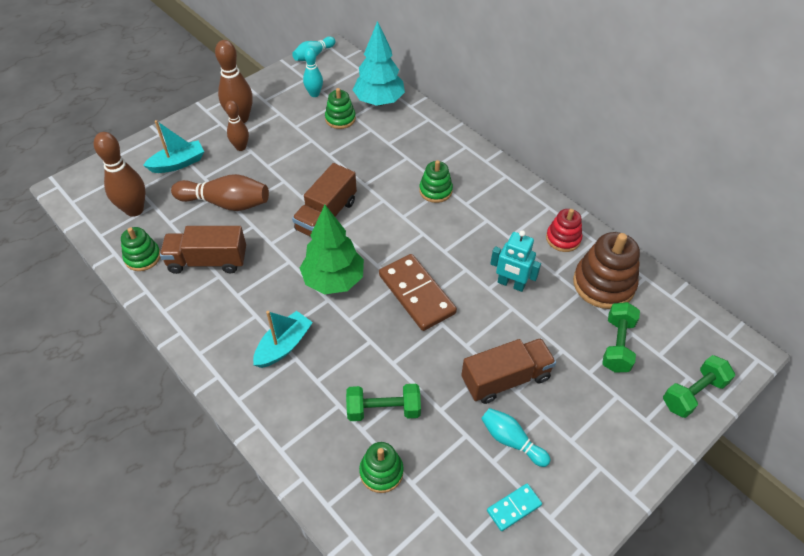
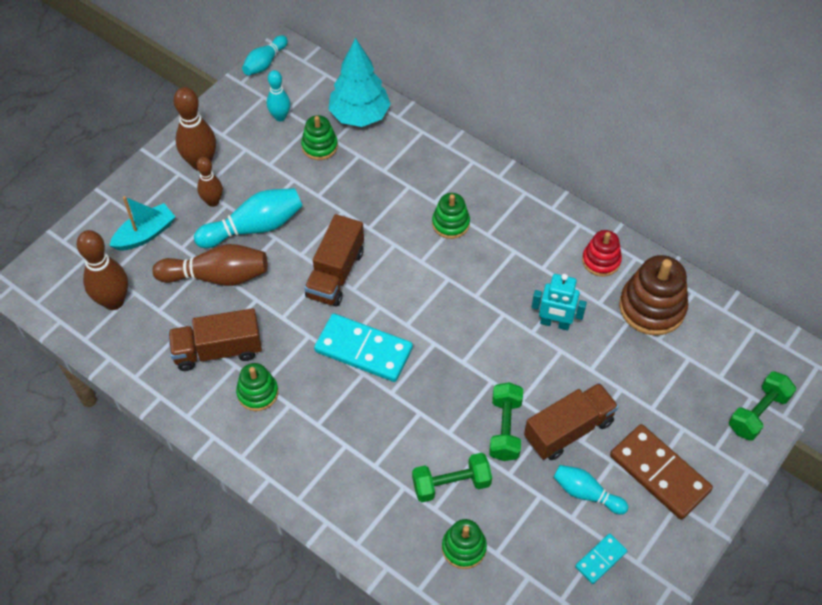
camera: 10 degrees left, 5 degrees up
(142, 257) = (143, 357): green stacking toy -> green stacking toy (257, 393)
(268, 171) = (254, 227): none -> turquoise bowling pin
(284, 345) = (329, 433): turquoise boat -> none
(333, 280) = (363, 350): green tree -> turquoise domino
(417, 294) = (457, 351): brown domino -> brown domino (659, 473)
(617, 345) = (676, 374): green dumbbell -> green dumbbell (505, 428)

